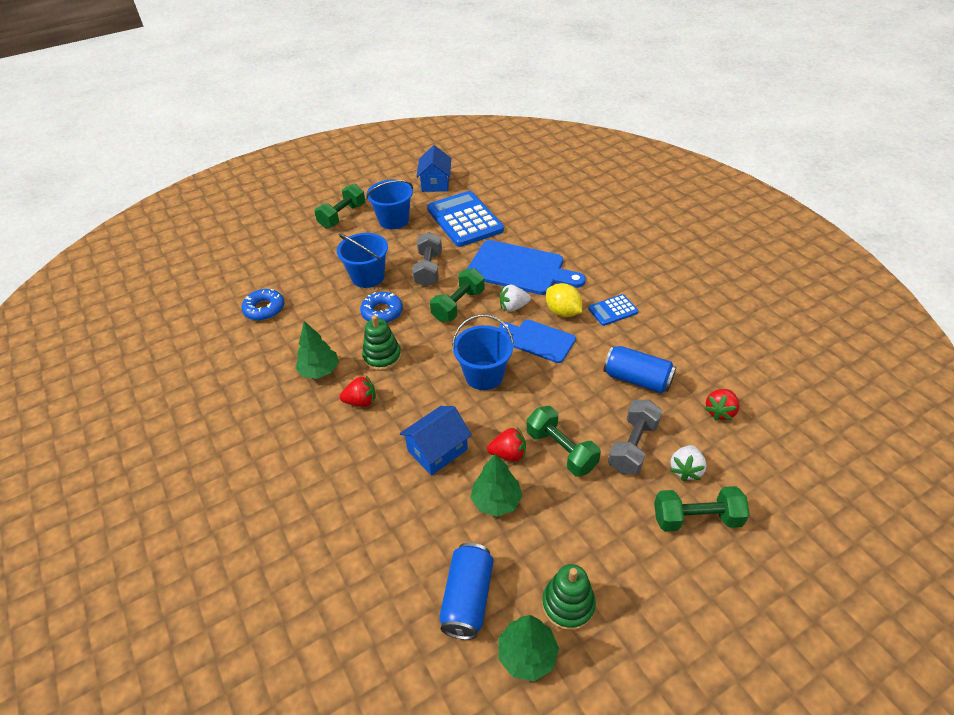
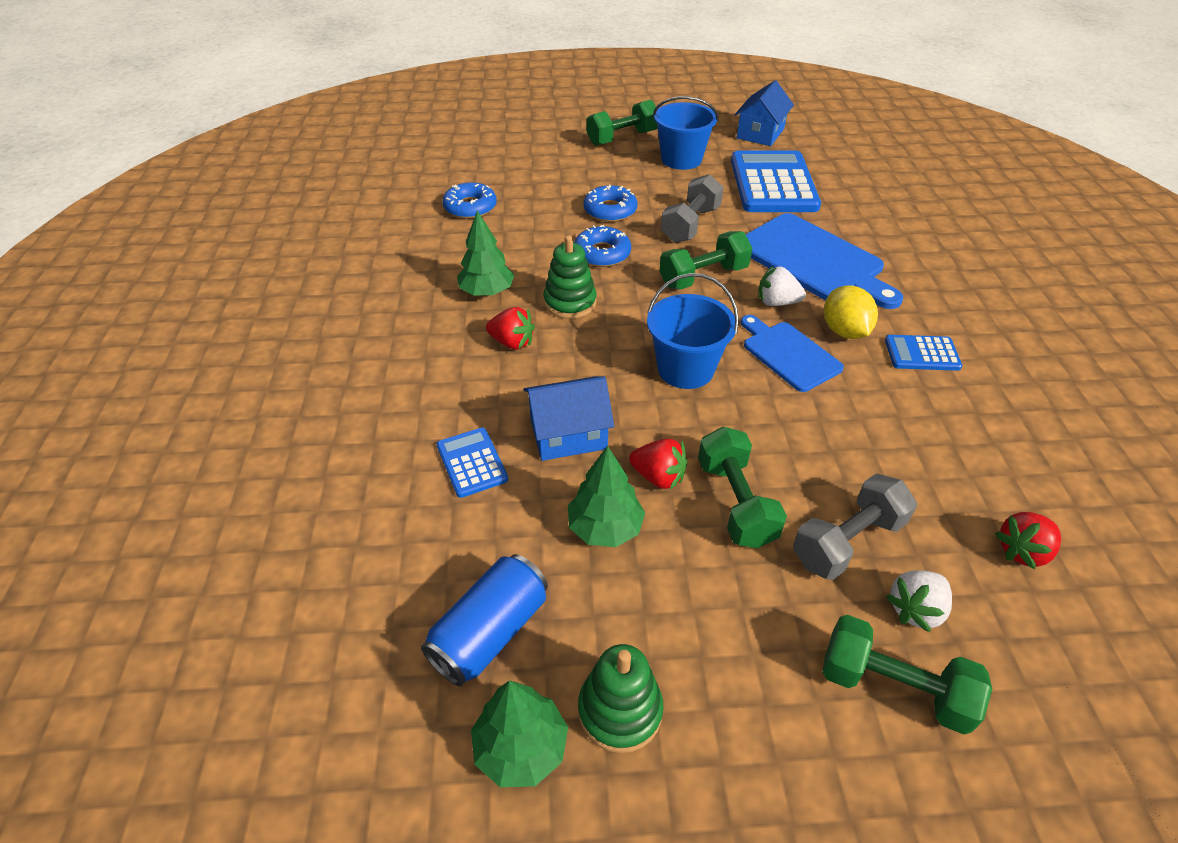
camera: 25 degrees right, 0 degrees up
(368, 277) = (610, 210): blue bucket -> blue donut
(387, 497) = (472, 463): none -> blue calculator
(637, 379) = (907, 455): blue can -> none

